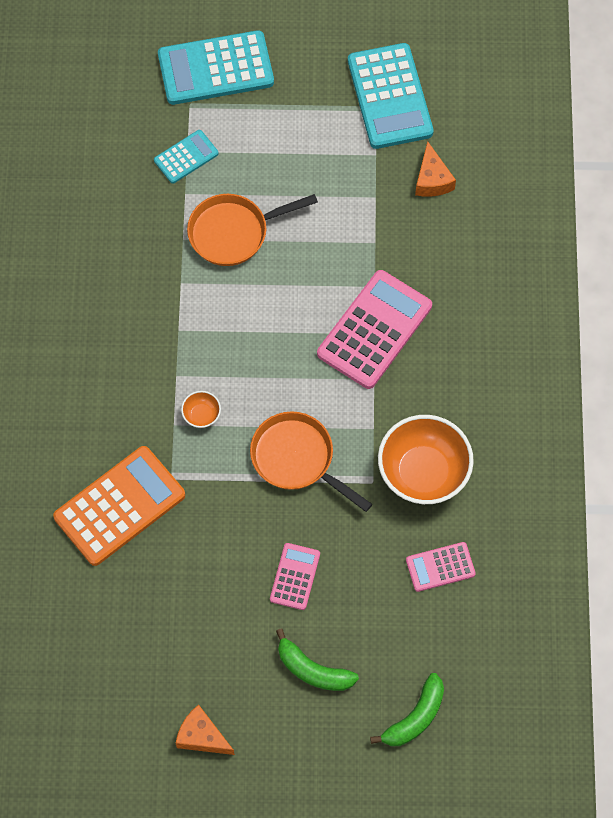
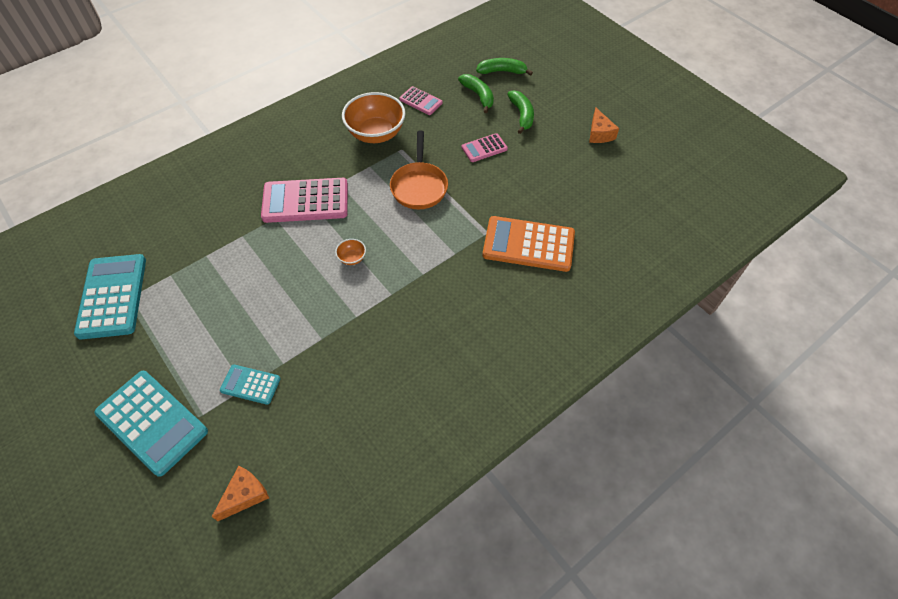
camera: 130 degrees left, 10 degrees down
(201, 415) = (435, 244): orange bowl -> orange bowl (352, 258)
(234, 232) = (292, 313): orange pan -> none
(390, 97) = (112, 296): turquoise calculator -> turquoise calculator turned 45 degrees counterclockwise
(392, 646) = (478, 96): none -> green banana
(432, 180) = (171, 235): orange cheese -> orange cheese (245, 495)

